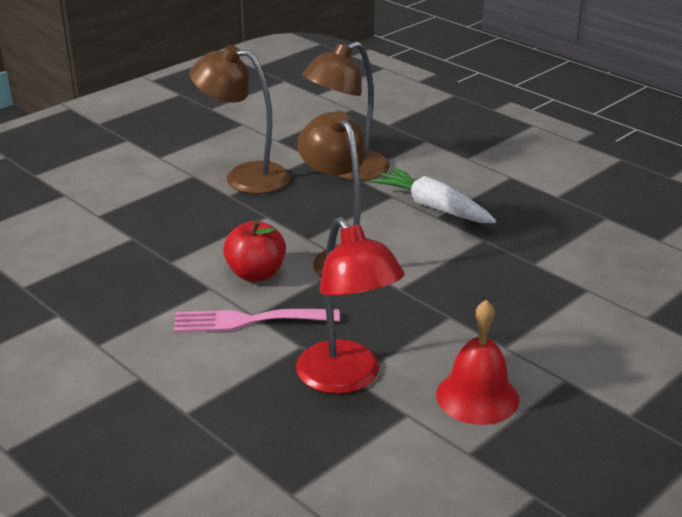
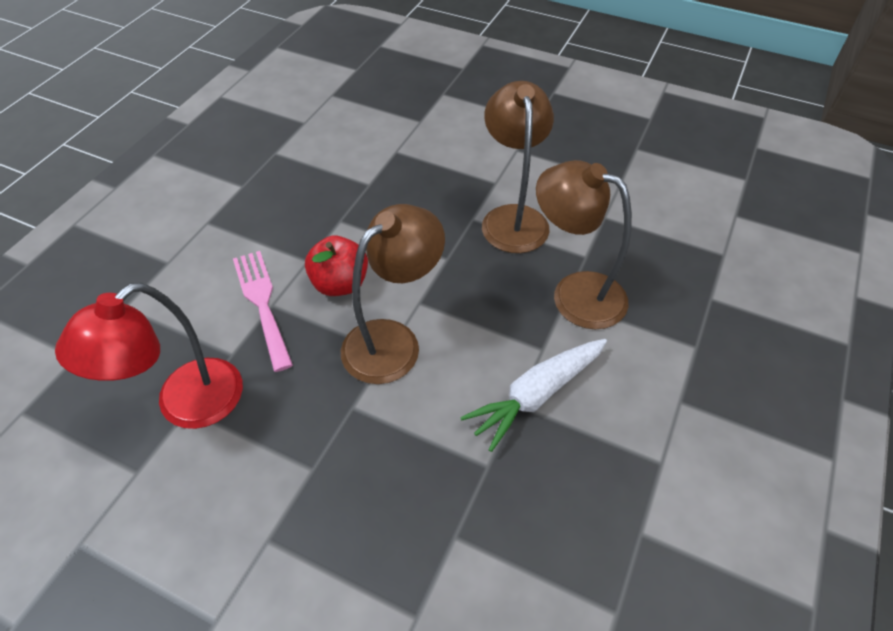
camera: 70 degrees right, 20 degrees up
(433, 207) = (536, 395): white carrot -> white carrot turned 150 degrees counterclockwise
(477, 396) = (171, 531): red bell -> none

